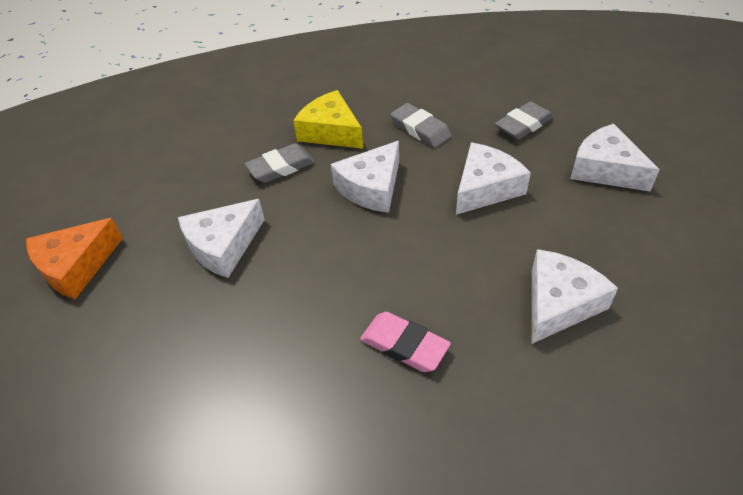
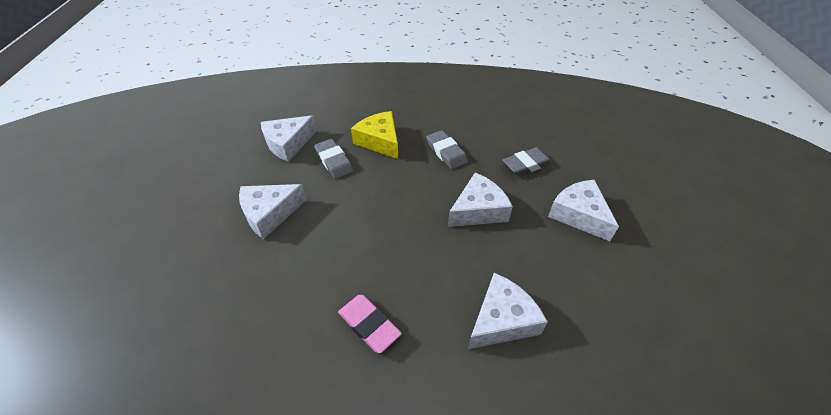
camera: 10 degrees right, 0 degrees up
(76, 266) = (166, 206): orange cheese -> none
(281, 167) = (334, 161): grey eraser -> grey eraser turned 75 degrees clockwise
(371, 187) = (392, 191): white cheese -> white cheese (288, 143)

